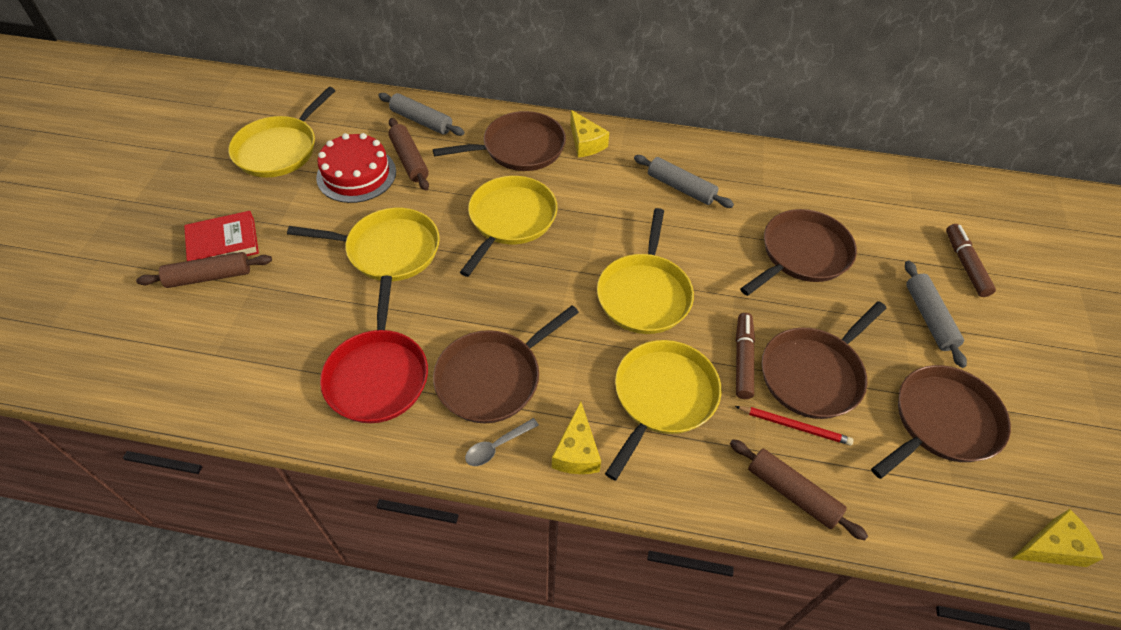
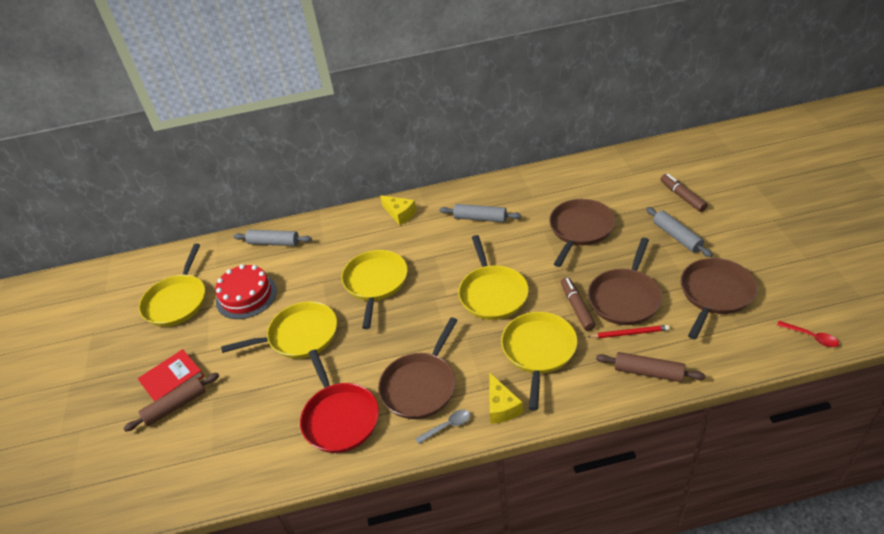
camera: 15 degrees left, 10 degrees down
(409, 160) = (280, 272): brown rolling pin -> none
(497, 446) = (447, 426): grey spoon -> grey spoon turned 150 degrees counterclockwise
(519, 148) = (355, 234): brown pan -> none
(1052, 547) = (811, 337): yellow cheese -> red spoon

